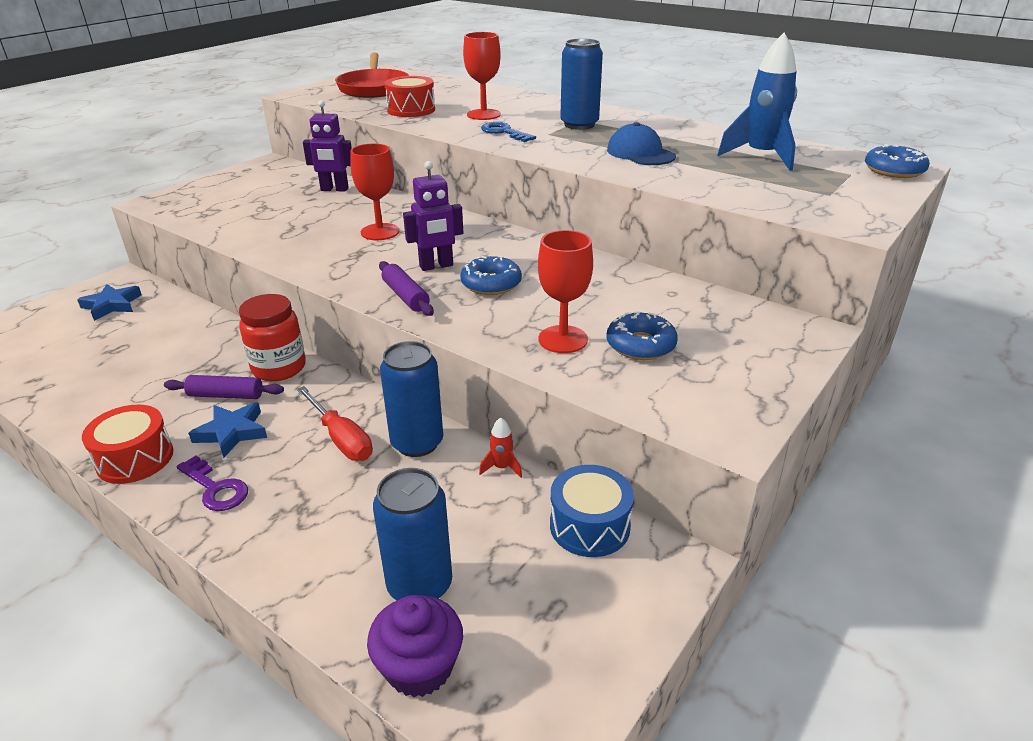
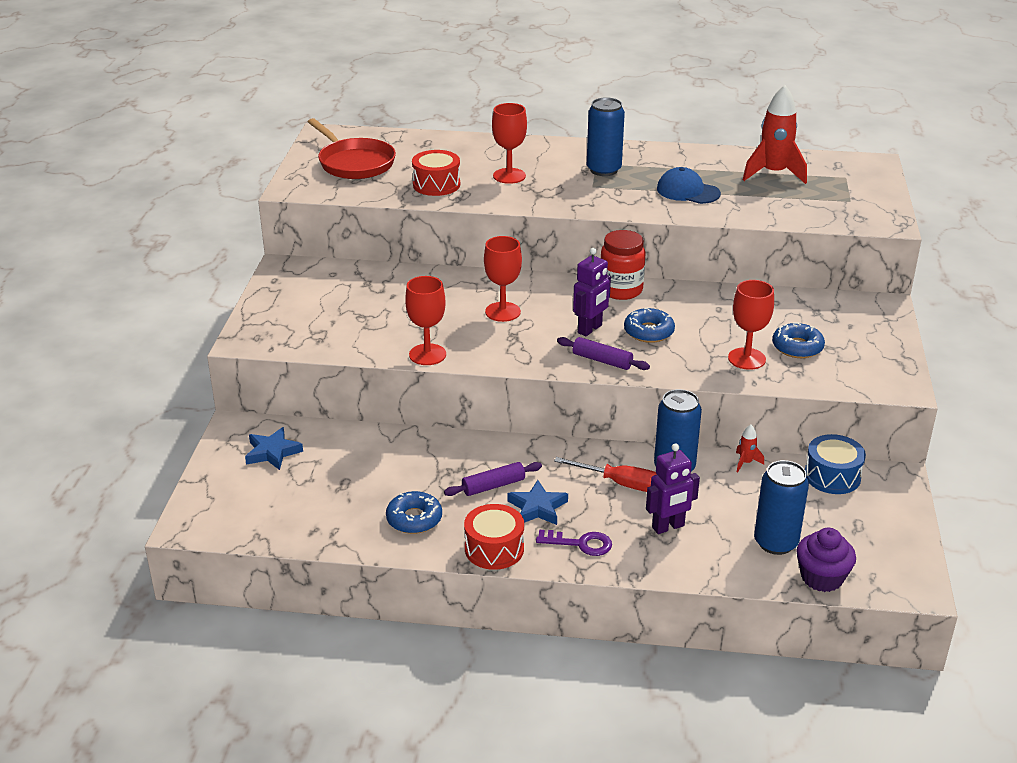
camera: 30 degrees left, 0 degrees up
(262, 248) = (427, 354): none -> red goblet
(279, 368) = (504, 453): red jar -> red jar (621, 290)
(334, 189) = (398, 280): purple robot -> purple robot (668, 527)
(504, 132) = (556, 193): blue key -> none
(761, 156) = (773, 174): blue rocket -> red rocket
(894, 170) = (868, 166): blue donut -> blue donut (414, 519)

